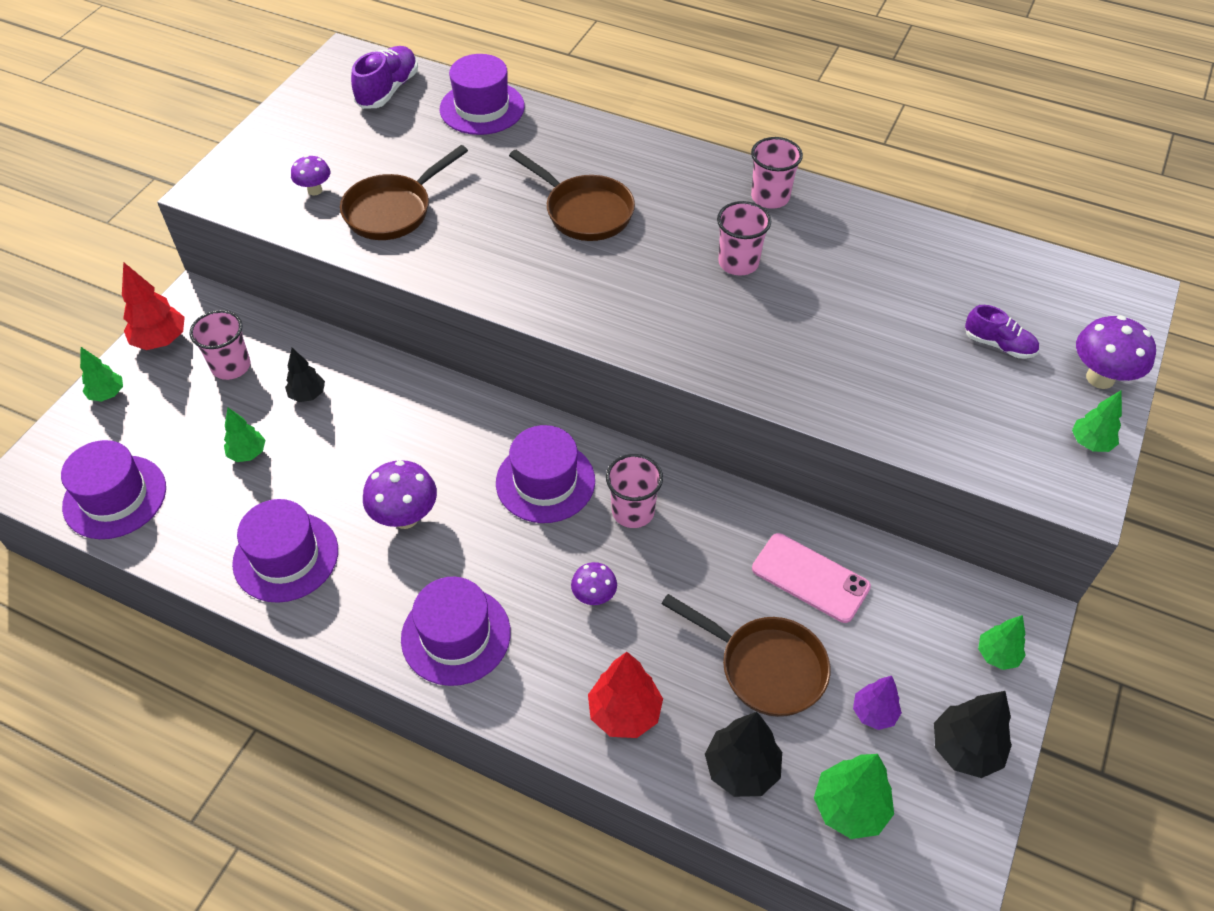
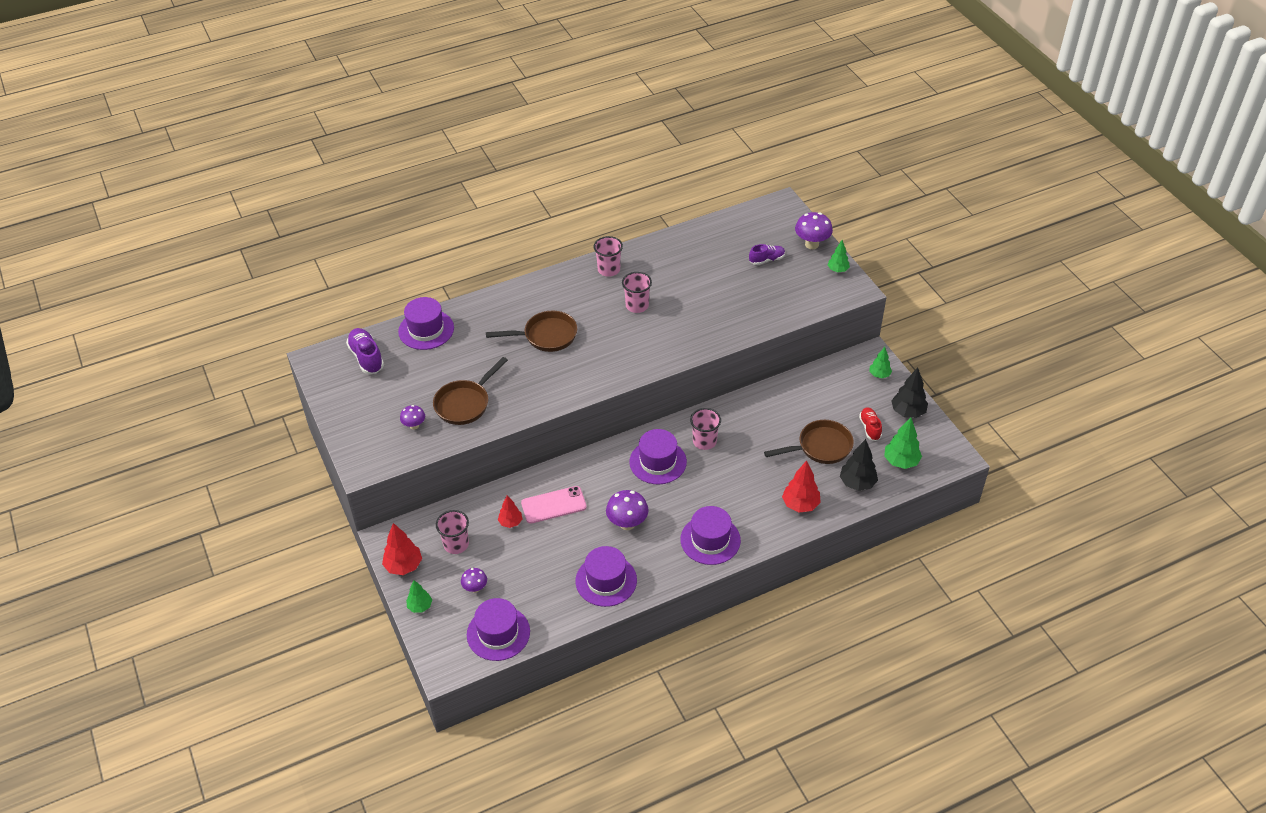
camera: 50 degrees left, 5 degrees down
(248, 453) = (525, 565): green tree -> none
(308, 395) = (510, 522): black tree -> red tree
(393, 210) = (465, 403): brown pan -> brown pan turned 45 degrees clockwise
(594, 597) = (735, 481): purple mushroom -> purple mushroom (475, 588)
(810, 578) = (793, 406): pink phone -> pink phone (553, 505)
(873, 713) = (870, 428): purple tree -> red shoe

